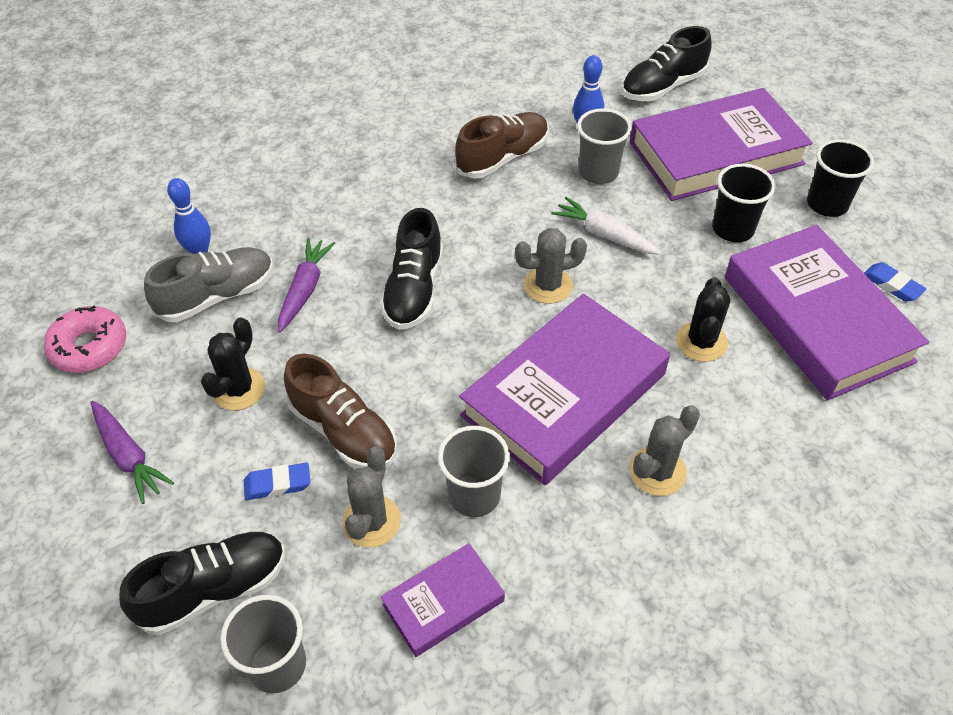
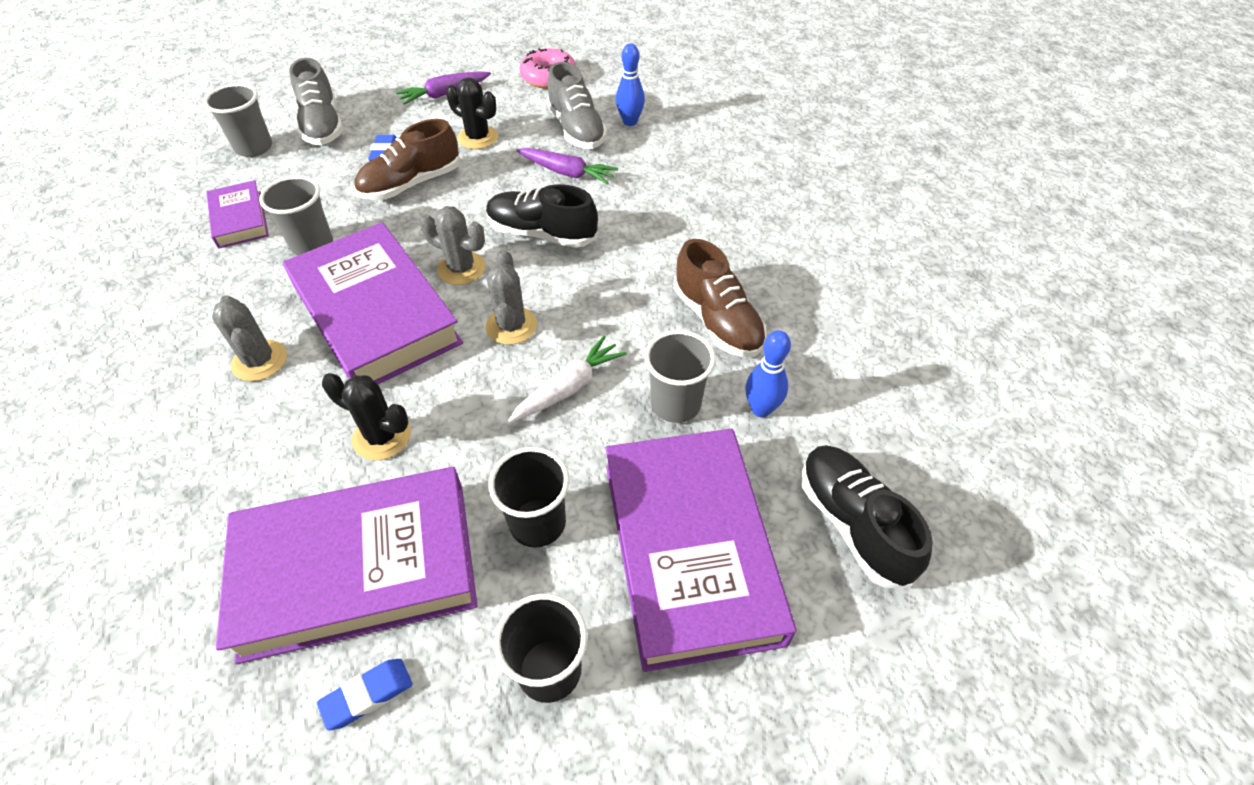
camera: 100 degrees right, 0 degrees up
(214, 590) = (322, 126): black shoe -> grey shoe
(371, 521) = (326, 192): grey cactus -> grey cactus (461, 268)

